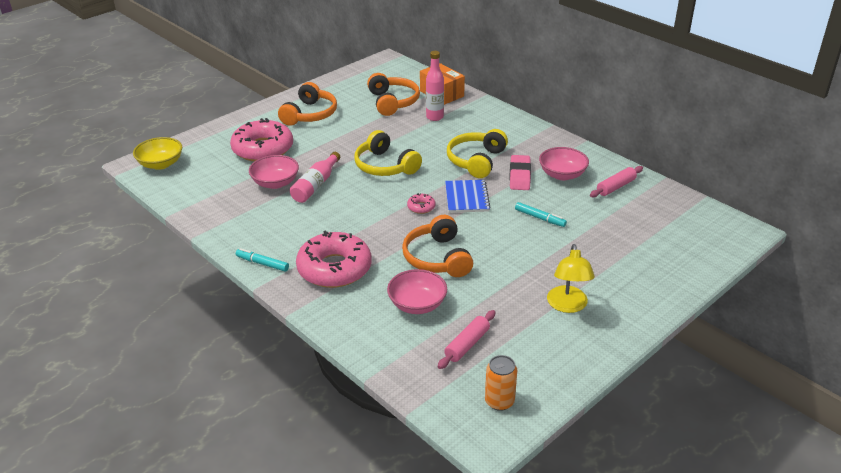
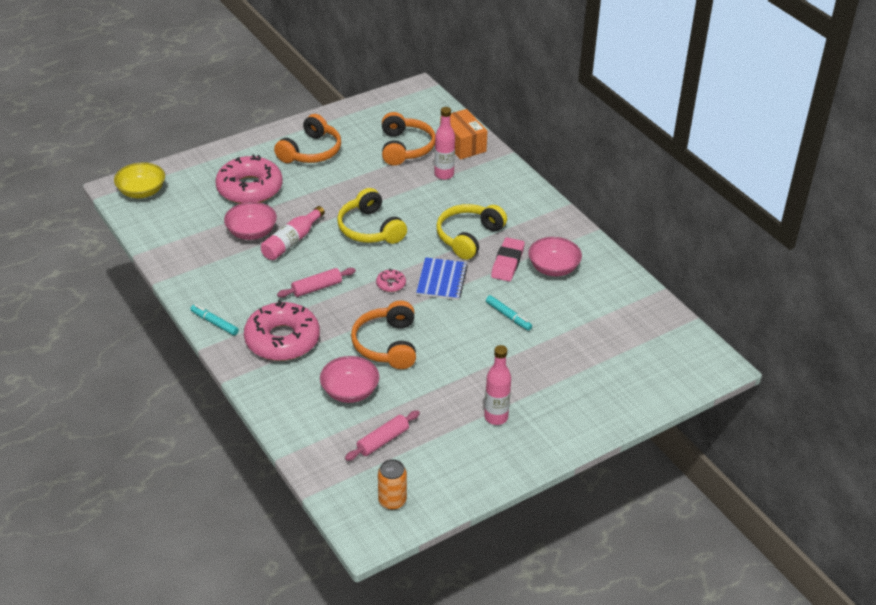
camera: 10 degrees right, 5 degrees up
(567, 306) = (496, 417): yellow lamp -> pink bottle
(616, 187) = (604, 292): pink rolling pin -> pink rolling pin (317, 288)

